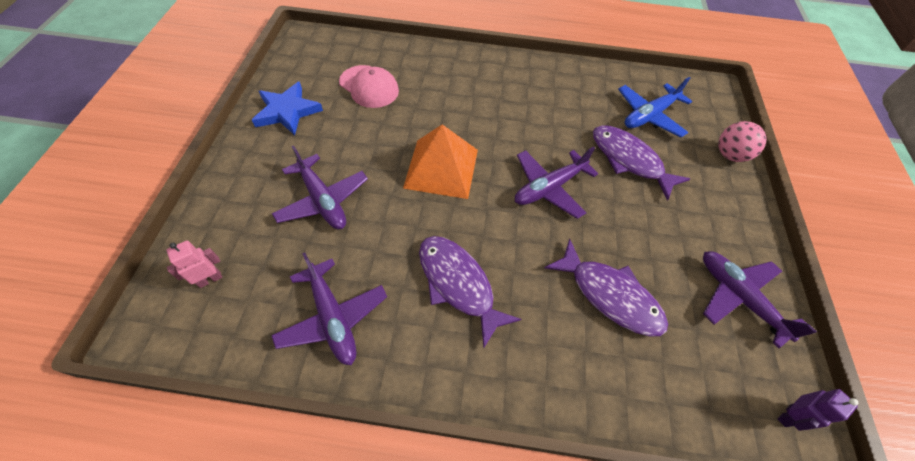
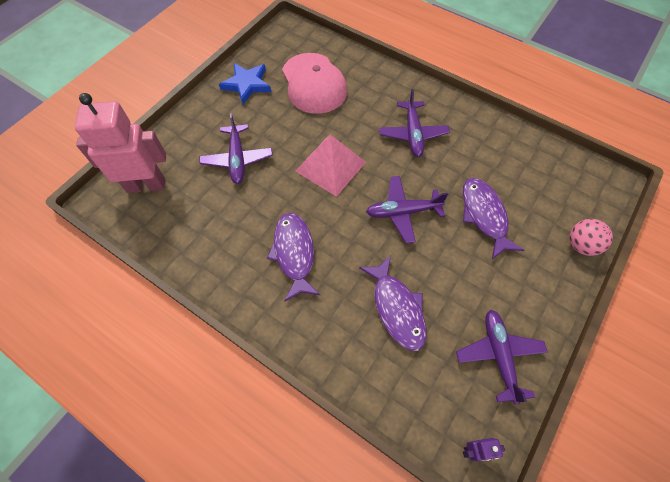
camera: 30 degrees right, 5 degrees up
(210, 279) = (146, 185): pink robot -> pink robot, size x2.46
(333, 318) = (204, 240): purple plane -> purple plane (413, 134)
(369, 87) = (314, 83): pink cap -> pink cap, size x1.53
(441, 168) = (331, 166): orange pyramid -> pink pyramid
(649, 116) = (529, 185): blue plane -> none

